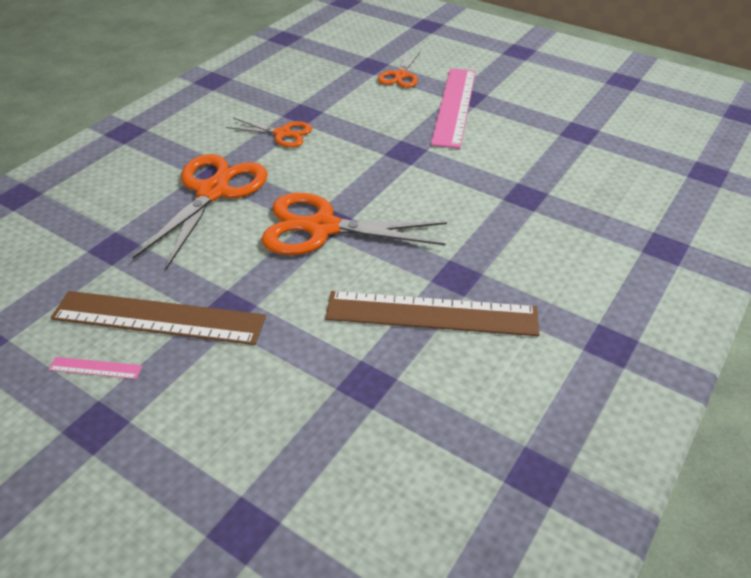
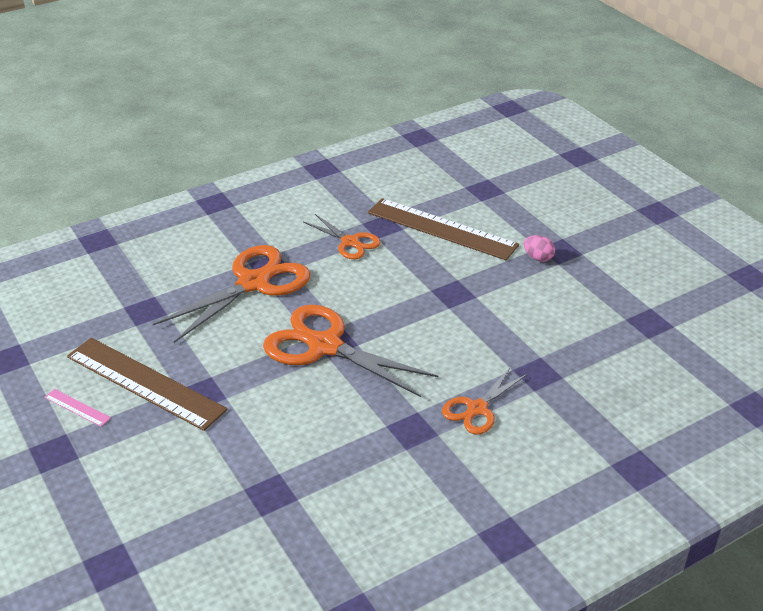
camera: 25 degrees right, 5 degrees down
(400, 75) = (507, 209): orange scissors -> orange scissors (477, 409)
(431, 313) = (366, 455): brown ruler -> brown ruler (442, 229)
(454, 106) = (538, 258): pink ruler -> pink egg

